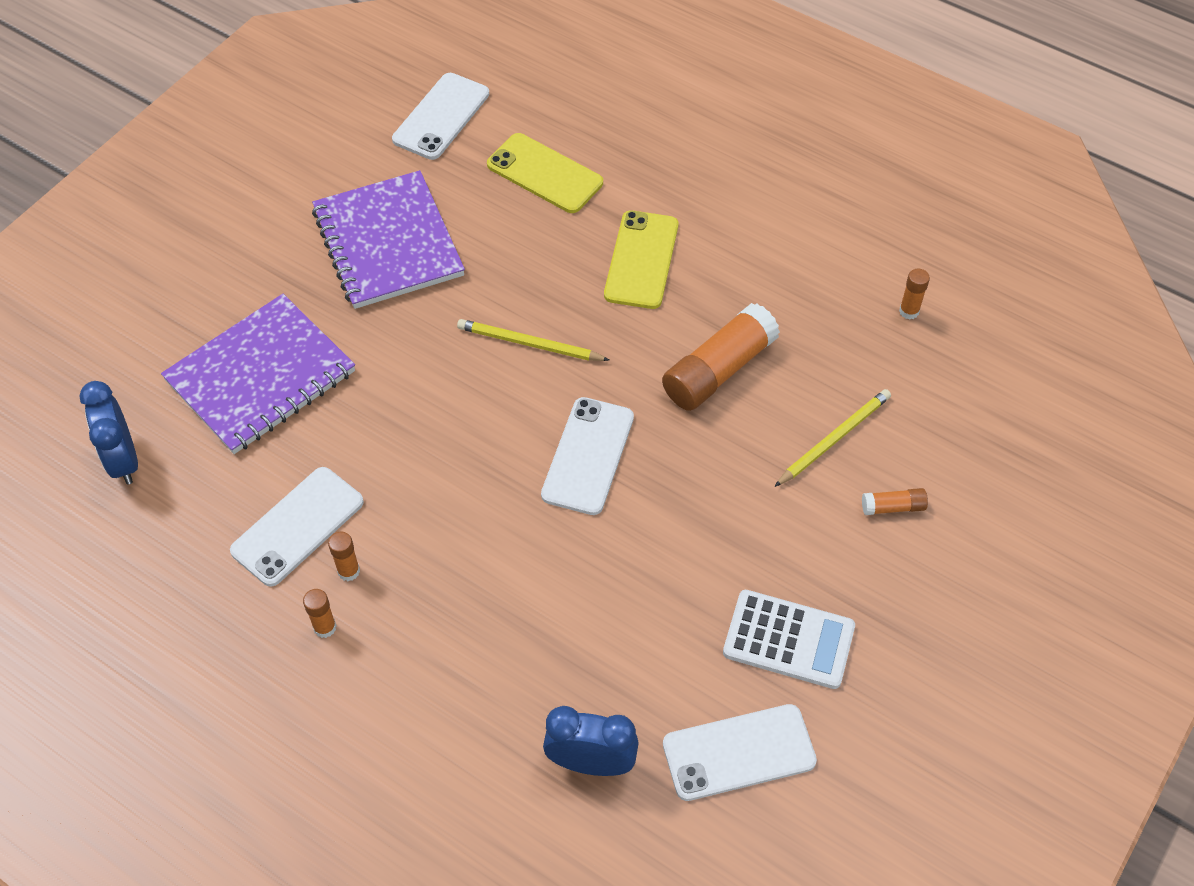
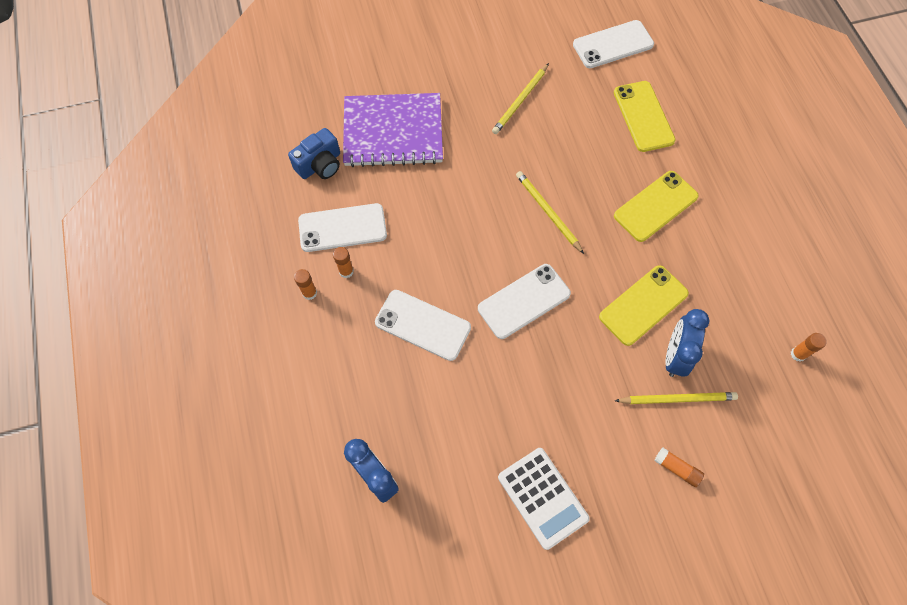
camera: 40 degrees right, 10 degrees up
(123, 460) = (292, 131): blue clock -> blue clock (675, 356)
(199, 474) = (320, 165): none -> blue camera
(388, 243) = (520, 100): purple notebook -> yellow pencil
(718, 370) = (643, 305): orange glue stick -> yellow phone
(739, 752) = (457, 539): white phone -> white phone (423, 325)

